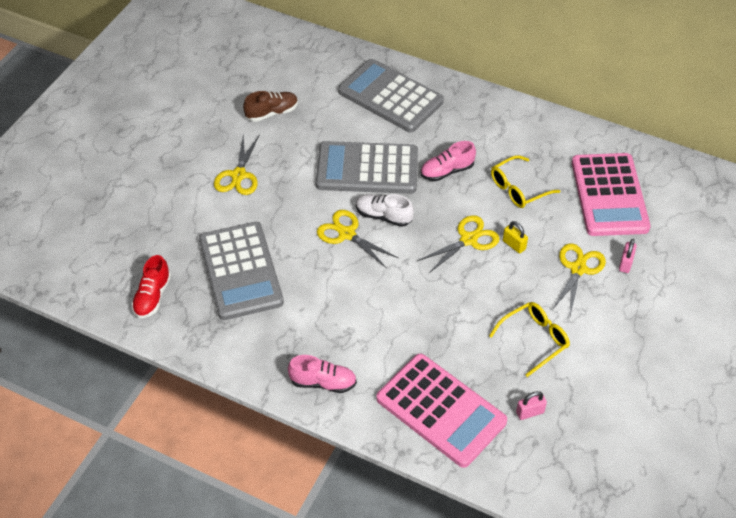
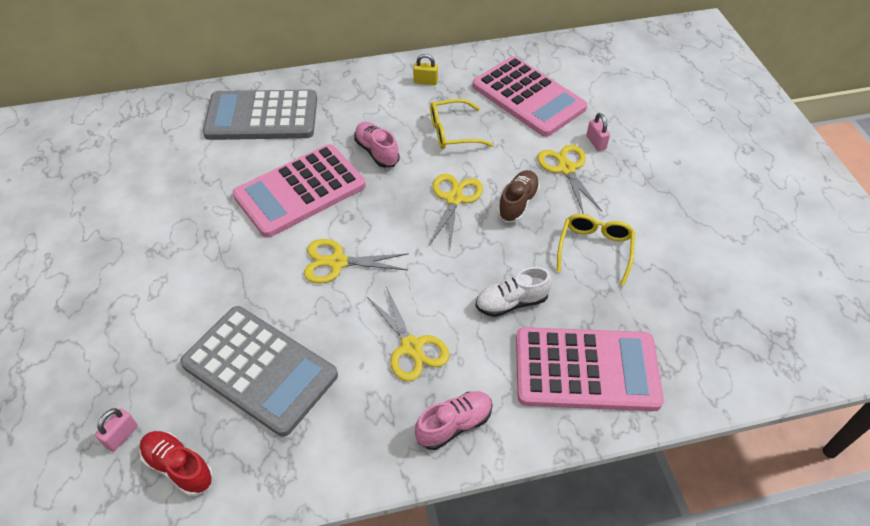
camera: 40 degrees left, 0 degrees up
(152, 296) = (179, 467): red shoe -> red shoe turned 150 degrees clockwise
(238, 175) = (168, 273): yellow scissors -> yellow scissors (411, 347)
(272, 113) = (151, 192): brown shoe -> brown shoe (517, 203)
(367, 169) = (300, 191): grey calculator -> pink calculator
(383, 216) = (357, 224): white shoe -> white shoe (511, 302)
(447, 171) = (377, 152): pink shoe -> pink shoe turned 120 degrees clockwise
(514, 245) = (496, 180): yellow padlock -> yellow padlock (425, 81)
(518, 189) = (452, 132): yellow glasses -> yellow glasses turned 60 degrees clockwise
(530, 412) = (657, 316): pink padlock -> pink padlock (121, 436)

